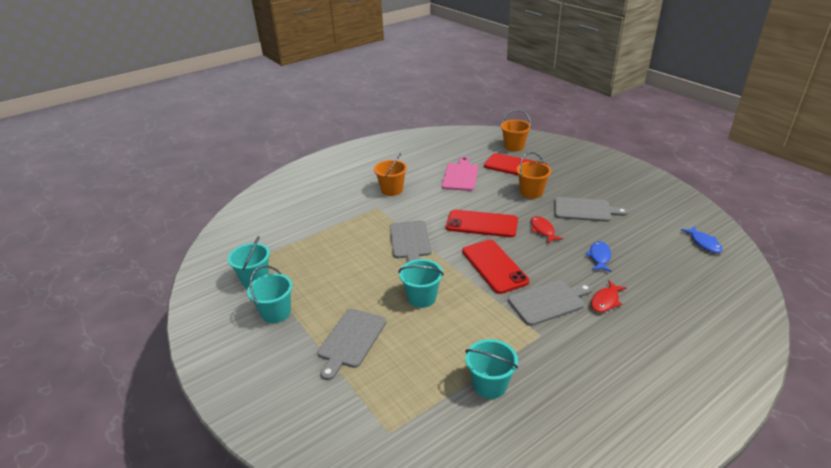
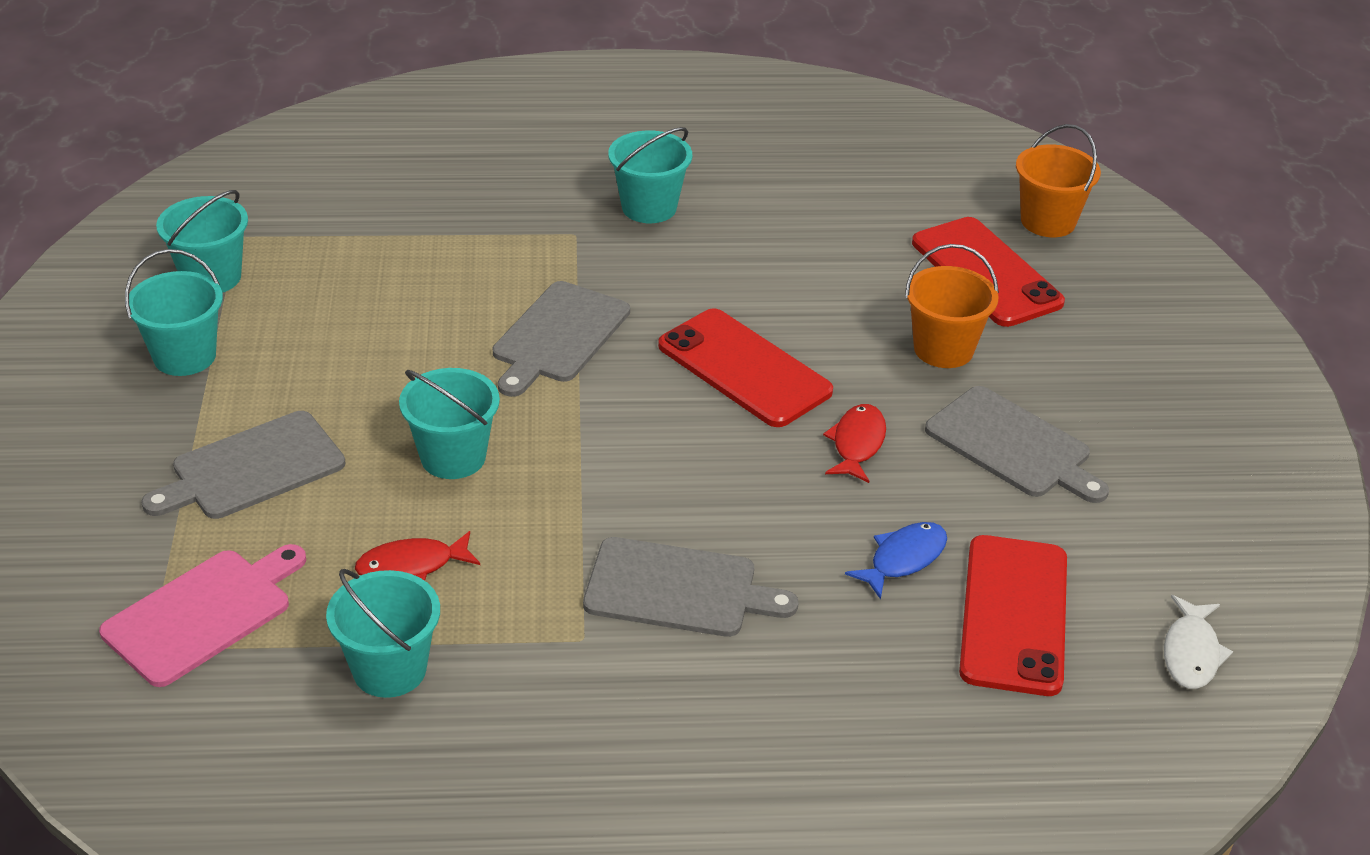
camera: 30 degrees right, 5 degrees up
(392, 190) = (649, 207): orange bucket -> turquoise bucket
(460, 176) = (832, 239): pink cutting board -> pink cutting board (202, 614)
(494, 266) = (660, 467): red phone -> red phone (1013, 615)
(605, 301) = (794, 648): red fish -> red fish (412, 566)
(704, 243) = (1191, 652): blue fish -> white fish

